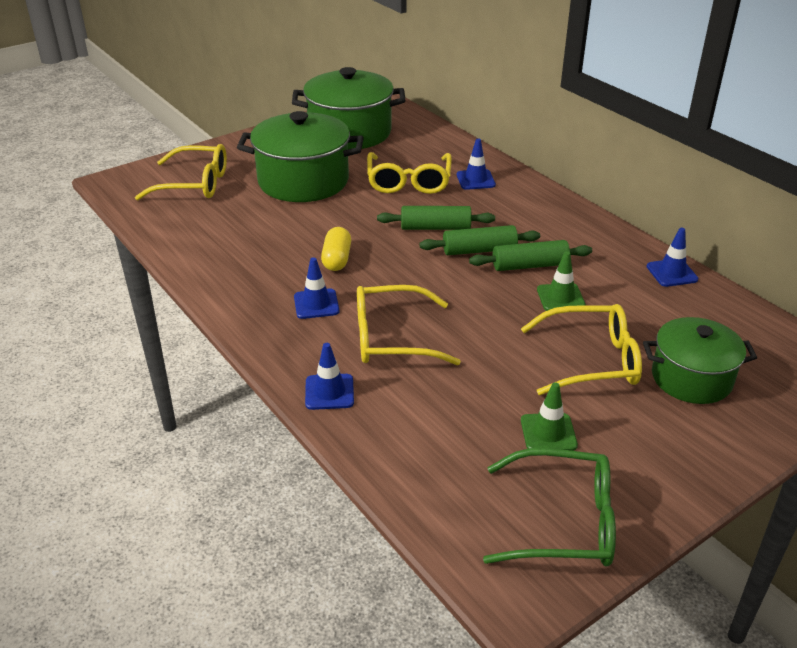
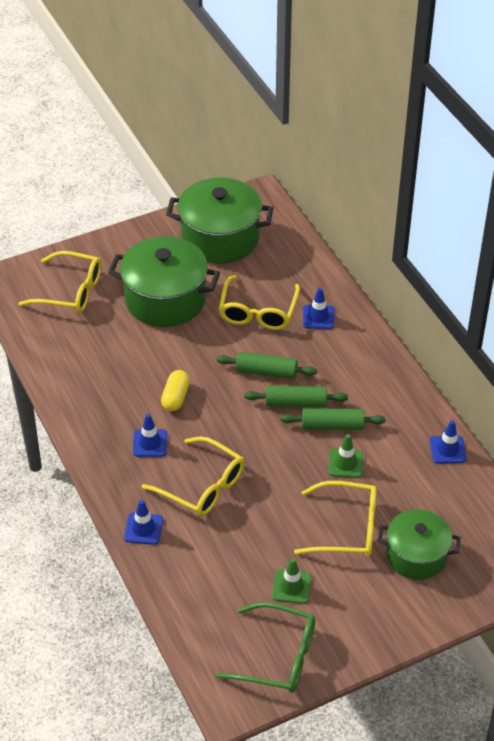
camera: 10 degrees right, 10 degrees up
(393, 338) = (201, 485): yellow glasses -> yellow glasses turned 150 degrees counterclockwise

